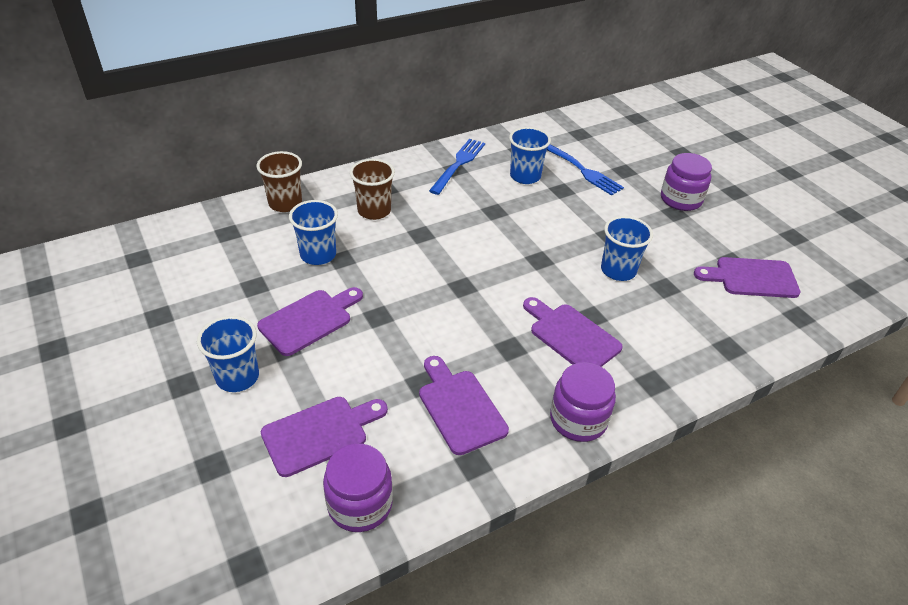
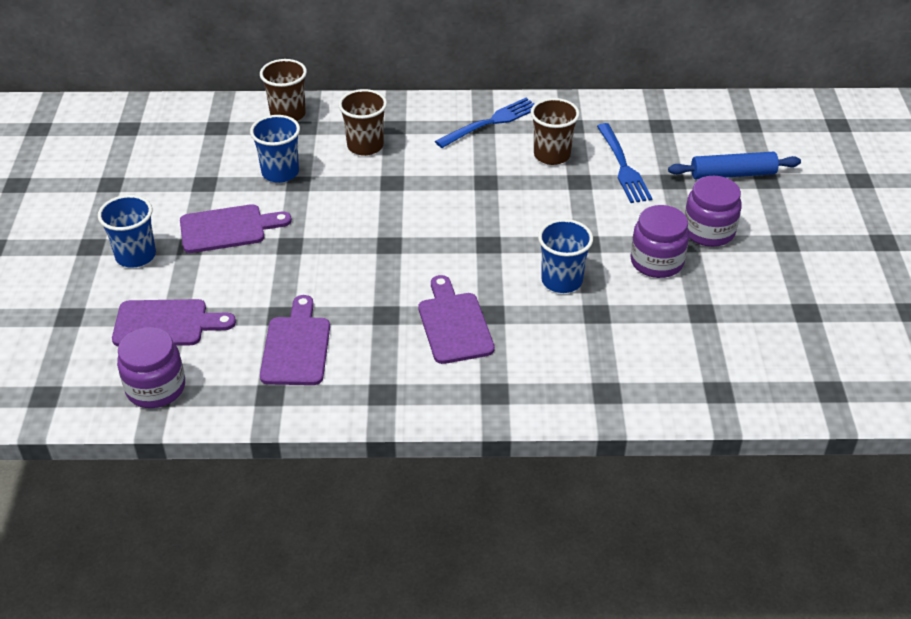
camera: 30 degrees right, 0 degrees up
(525, 176) = (552, 155): blue cup -> brown cup
(578, 419) = (392, 396): purple jar -> purple jar (656, 262)
(658, 154) = (732, 174): none -> blue rolling pin
(751, 278) = (705, 337): purple cutting board -> none

